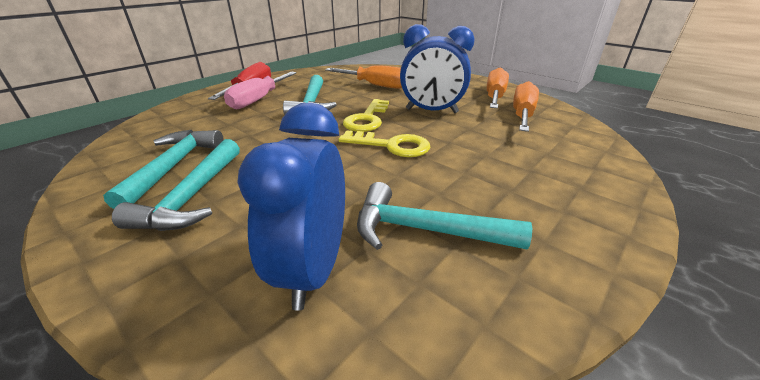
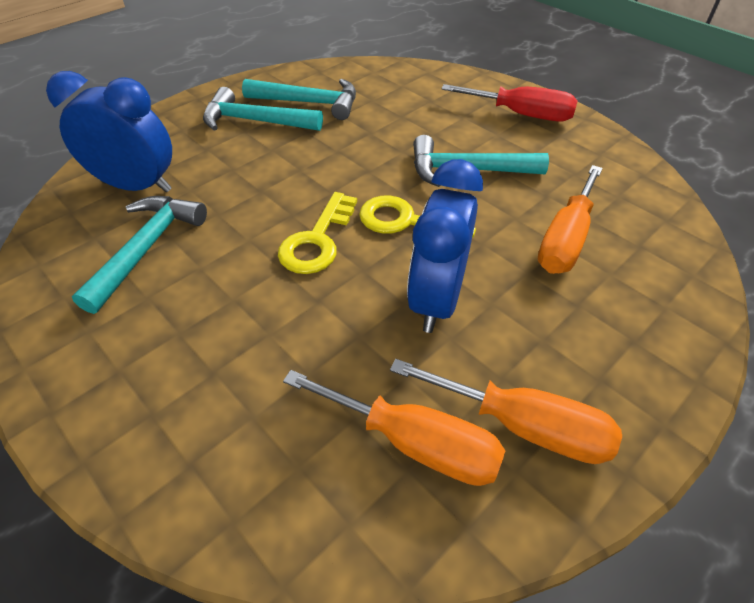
camera: 95 degrees right, 15 degrees up
(258, 100) = (480, 126): pink screwdriver -> none

